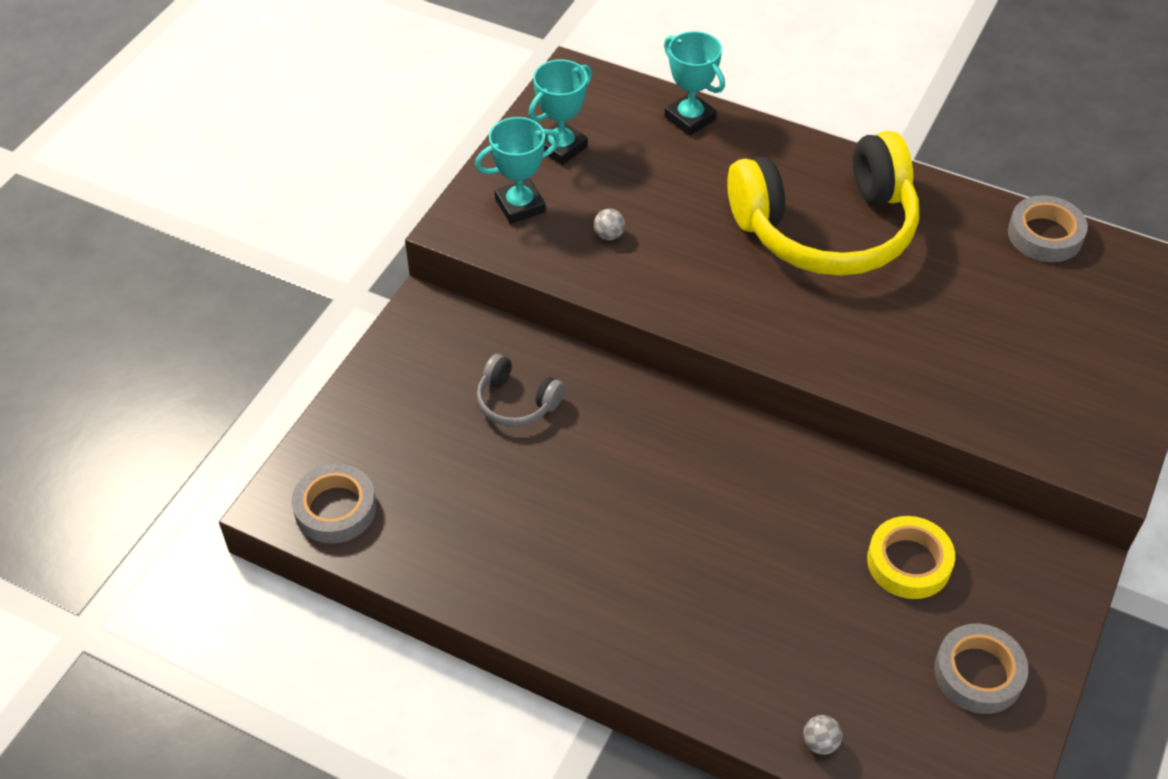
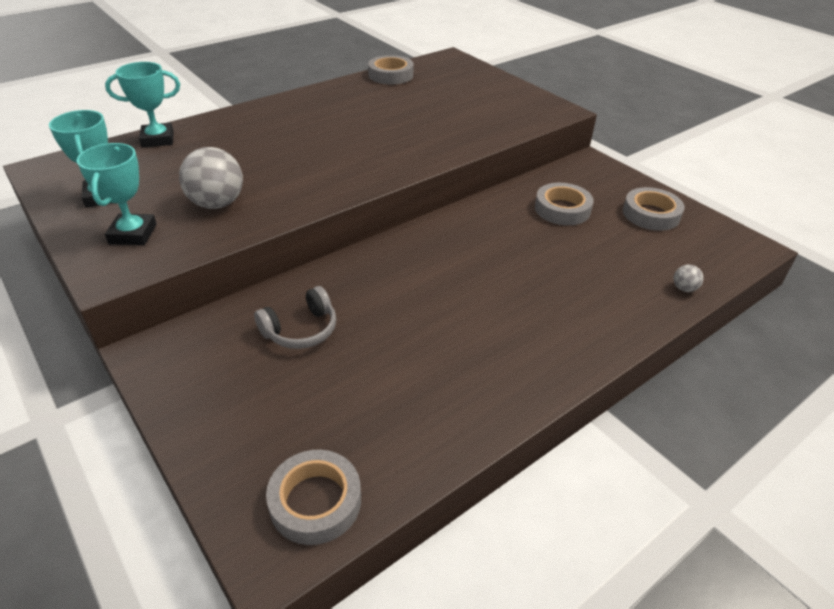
camera: 65 degrees left, 10 degrees down
(609, 235) = (217, 204): grey ball -> grey ball, size x2.21
(826, 228) = (313, 127): yellow headphones -> none
(909, 562) = (562, 209): yellow tape -> grey tape

